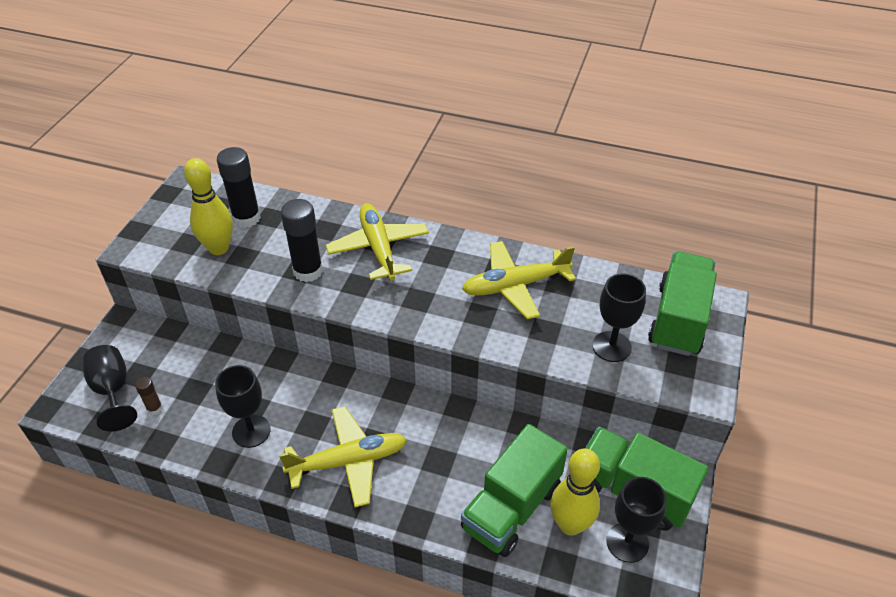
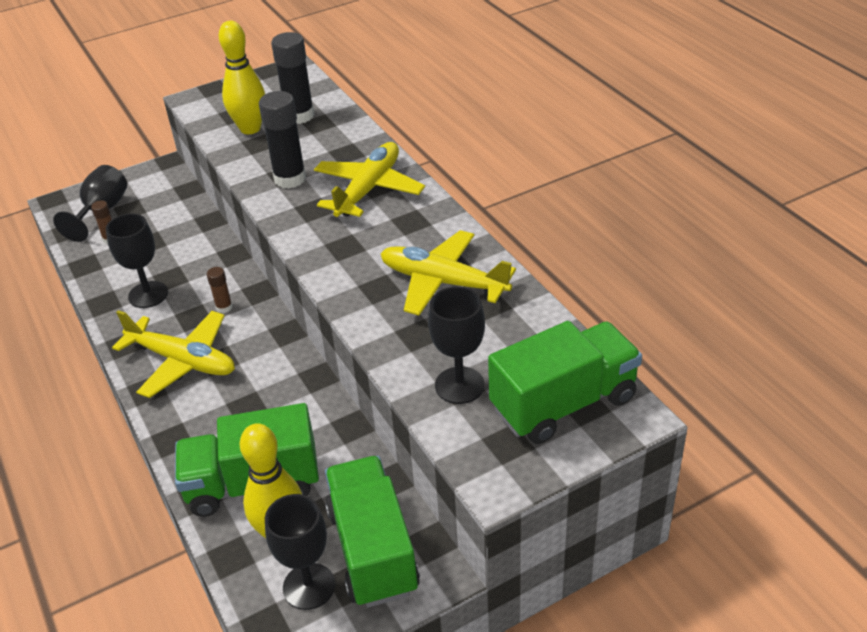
camera: 45 degrees right, 5 degrees down
(327, 402) = (224, 307): none -> brown glue stick

